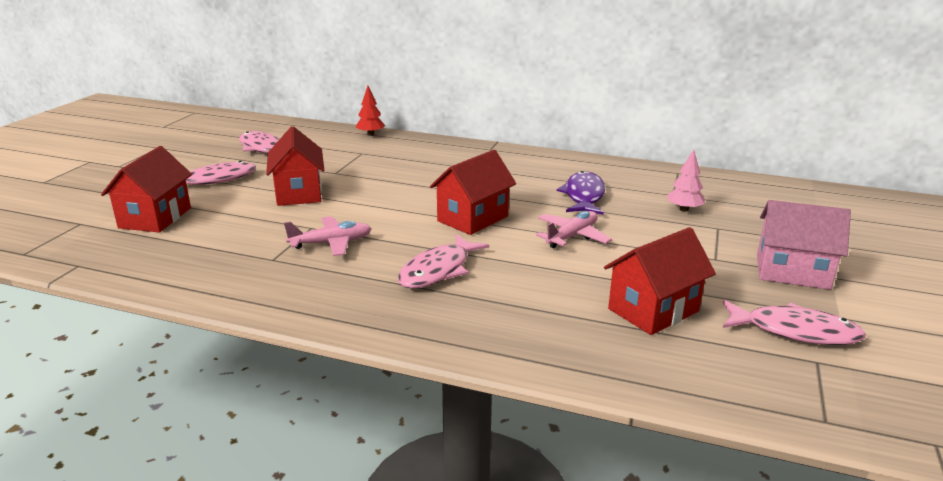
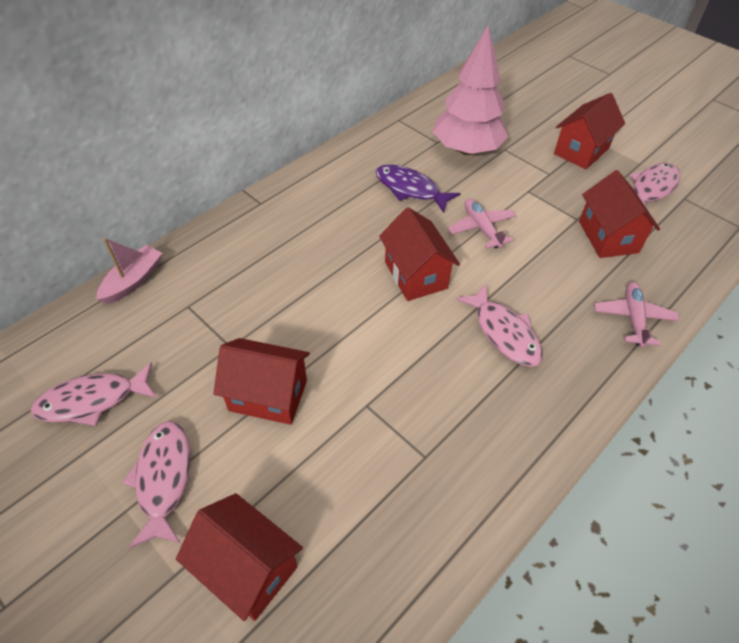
camera: 65 degrees left, 25 degrees up
(331, 243) = (414, 397): pink plane -> pink plane (633, 318)
(370, 134) = (133, 281): red tree -> pink boat
(684, 209) = (466, 149): pink tree -> pink tree, size x2.32
(792, 272) = (581, 151): pink house -> red house

